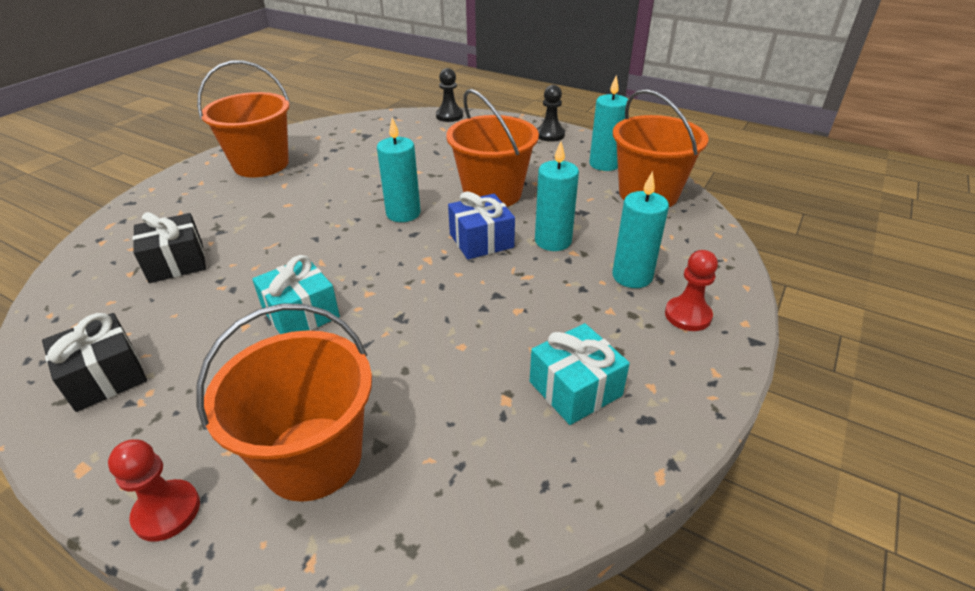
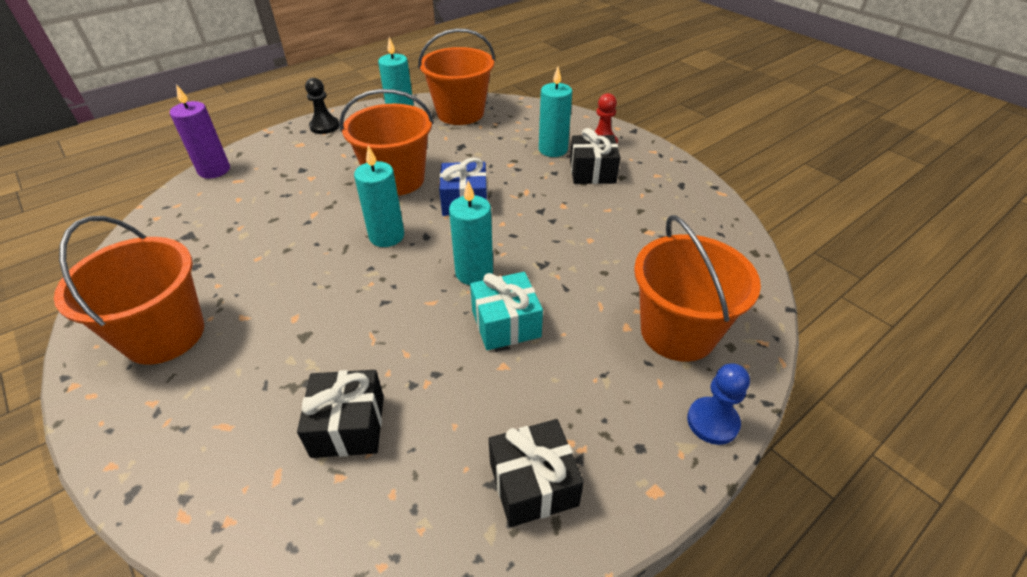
camera: 70 degrees left, 5 degrees up
(167, 511) = (712, 422): red pawn -> blue pawn
(449, 116) = (214, 170): black pawn -> purple candle
(553, 241) = (490, 169): turquoise candle -> turquoise candle (474, 273)
(575, 388) = (649, 202): turquoise gift -> none
(607, 320) = (592, 172): none -> black gift

